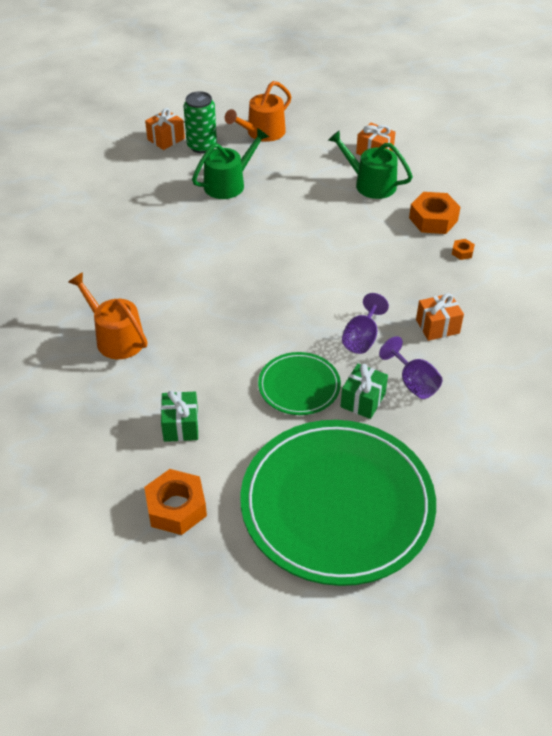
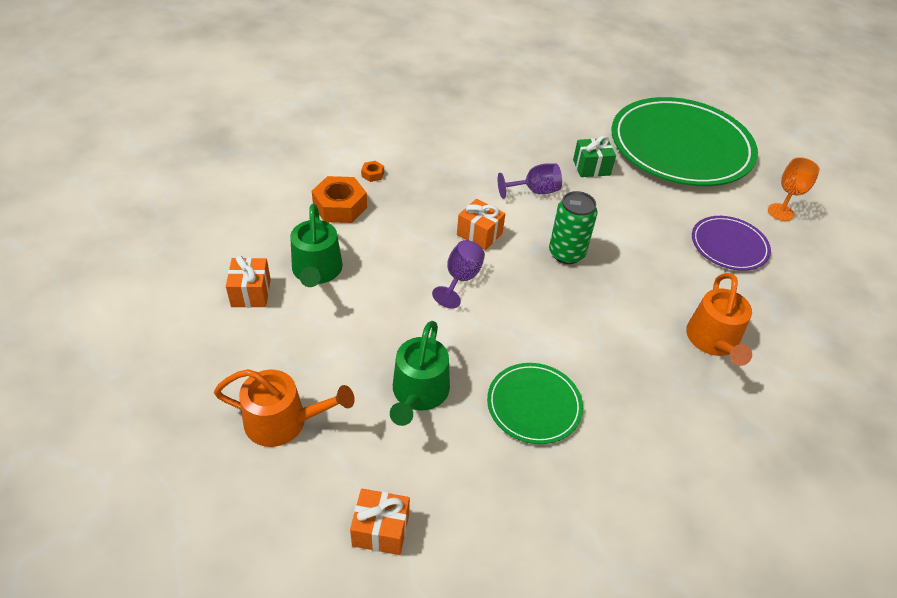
camera: 130 degrees left, 0 degrees up
(176, 507) = (780, 212): orange nut -> orange goblet
(181, 426) = (729, 246): green gift -> purple plate
(202, 146) = (364, 472): green can -> green can (566, 253)
(228, 184) = (419, 393): green watering can -> green watering can turned 90 degrees counterclockwise
(299, 386) = (618, 203): green plate -> green plate (534, 405)
(413, 382) = (547, 151): purple goblet -> purple goblet (460, 279)
(437, 326) = (478, 158): orange gift -> orange gift (479, 234)

